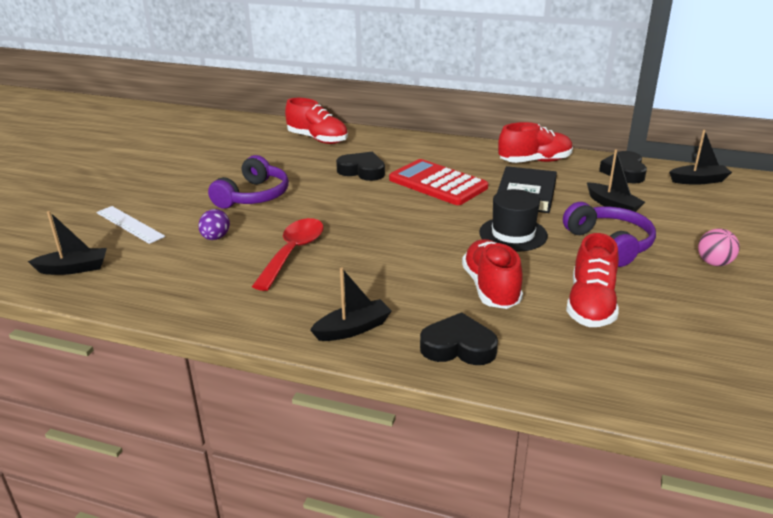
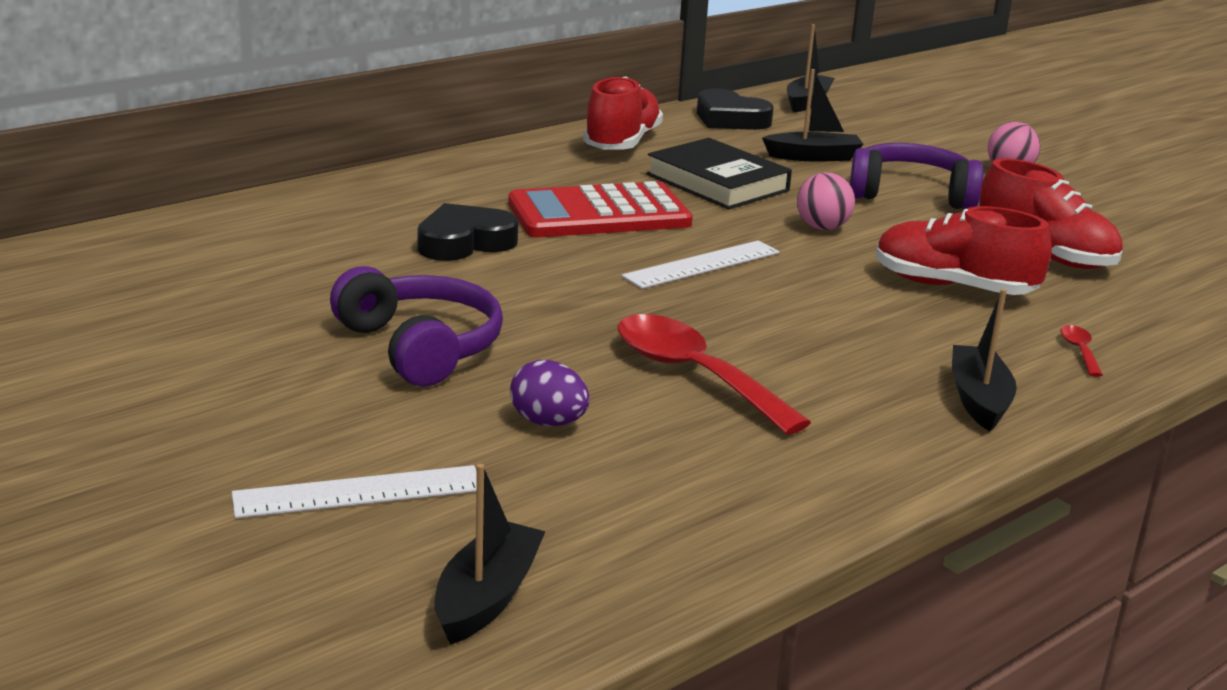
camera: 60 degrees left, 5 degrees down
(318, 139) = (261, 232): red shoe -> none
(416, 220) = (702, 264): none -> white ruler
(458, 347) = (1079, 351): black heart -> red spoon
(513, 234) = (822, 228): black hat -> pink ball

